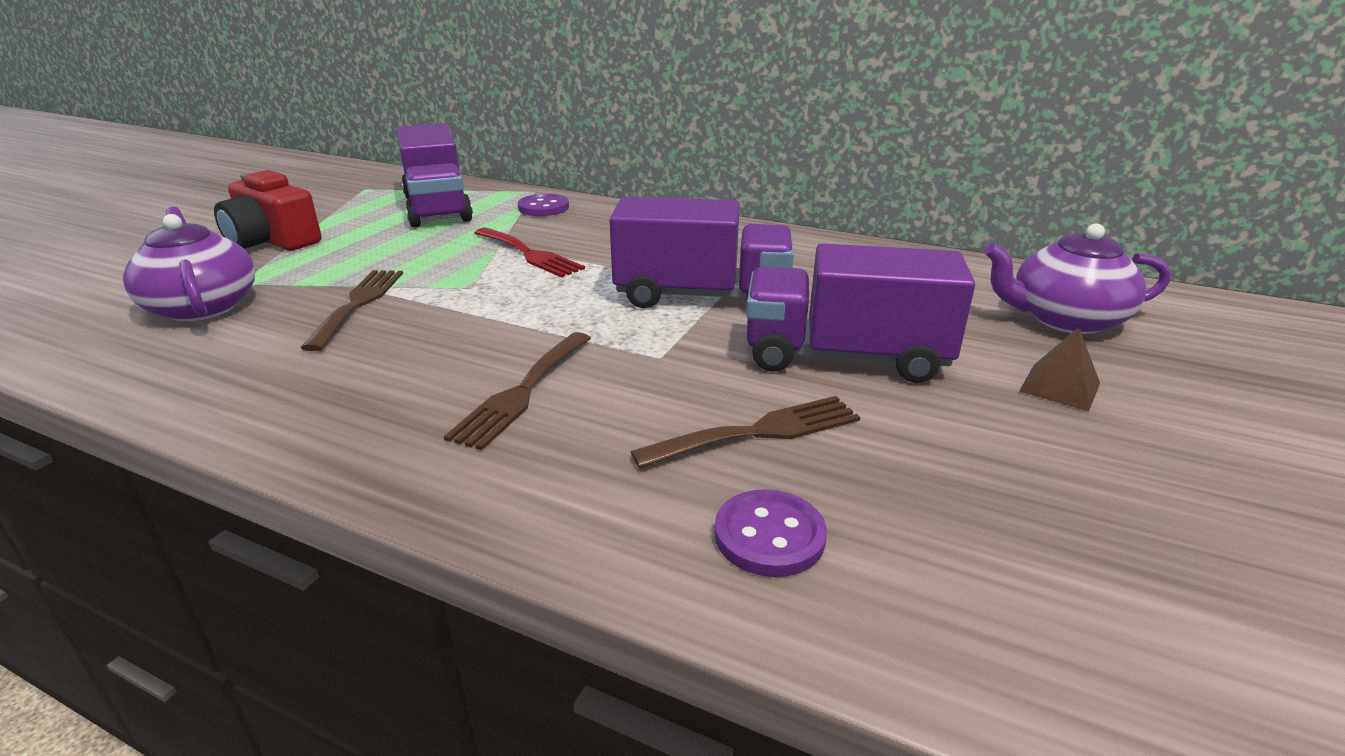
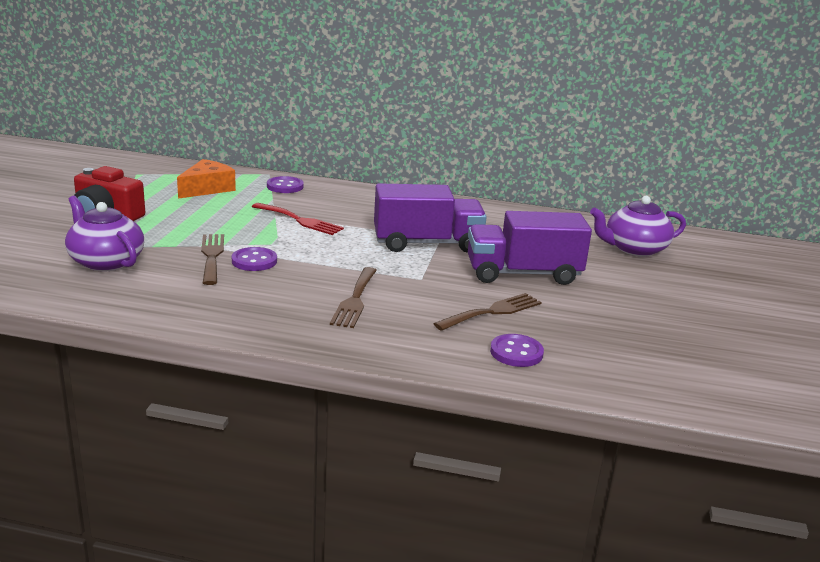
camera: 15 degrees left, 5 degrees down
(413, 314) = (254, 261): none -> purple button
(437, 208) = (207, 188): purple truck -> orange cheese
(1059, 387) = (635, 283): brown pyramid -> none

